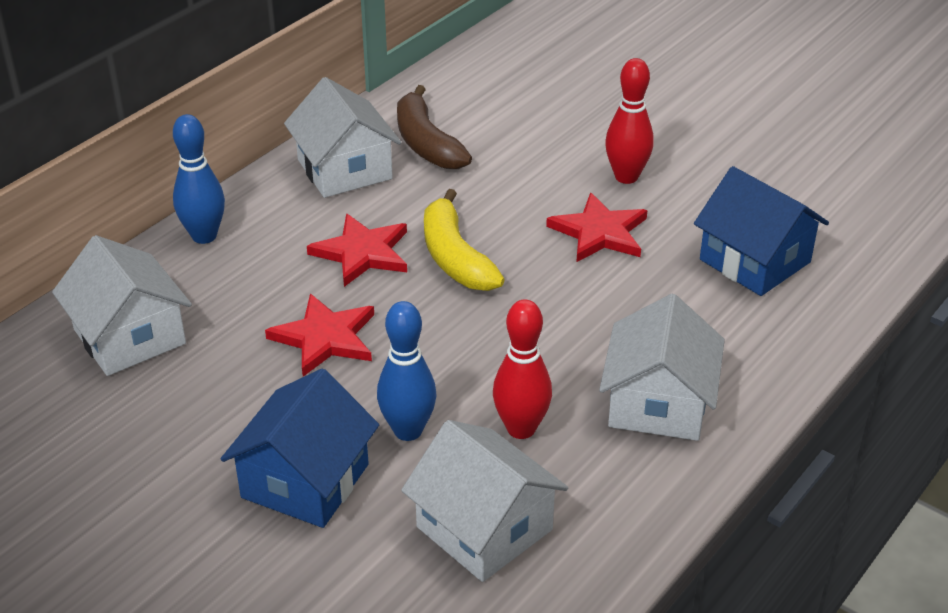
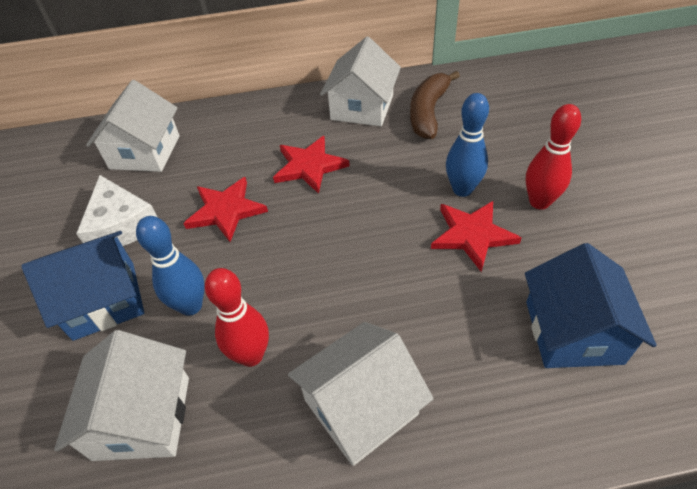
camera: 45 degrees right, 10 degrees up
(204, 236) = (246, 112): blue bowling pin -> blue bowling pin (462, 189)
(217, 415) = (121, 225): none -> white cheese
(455, 257) = (357, 199): yellow banana -> none

